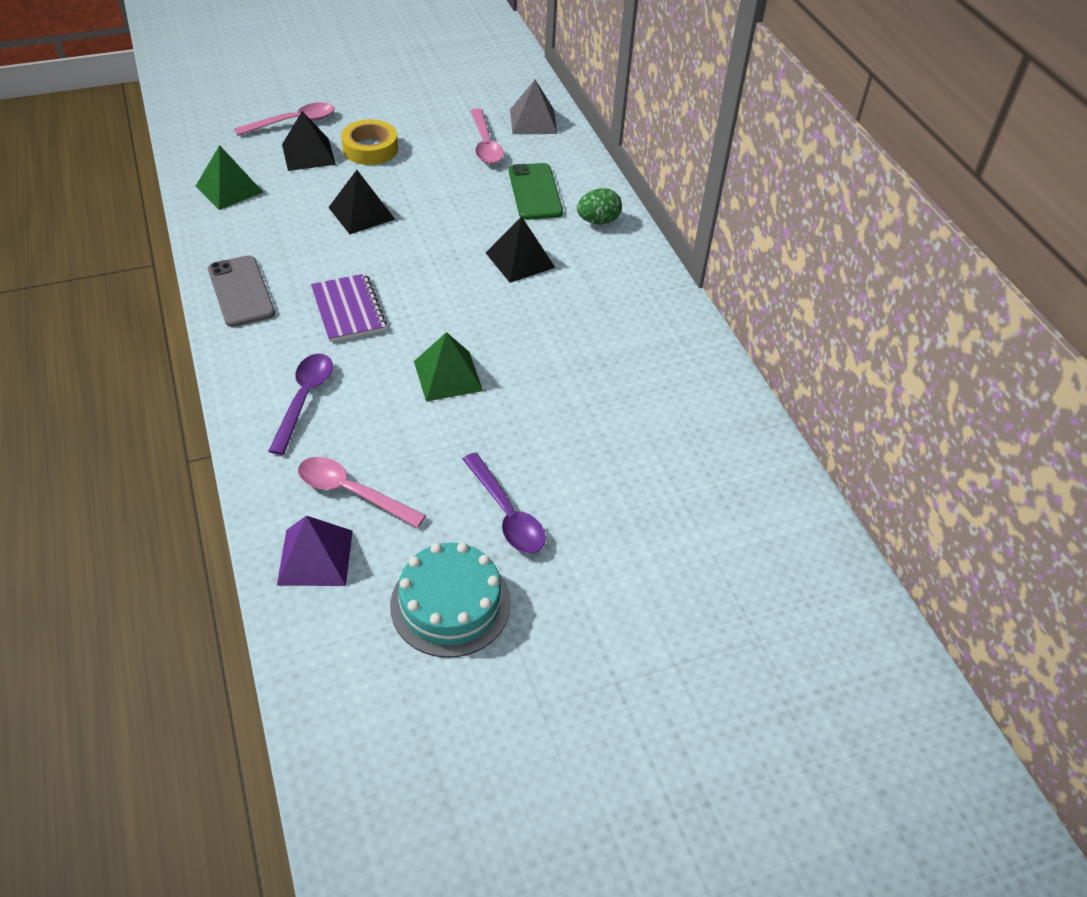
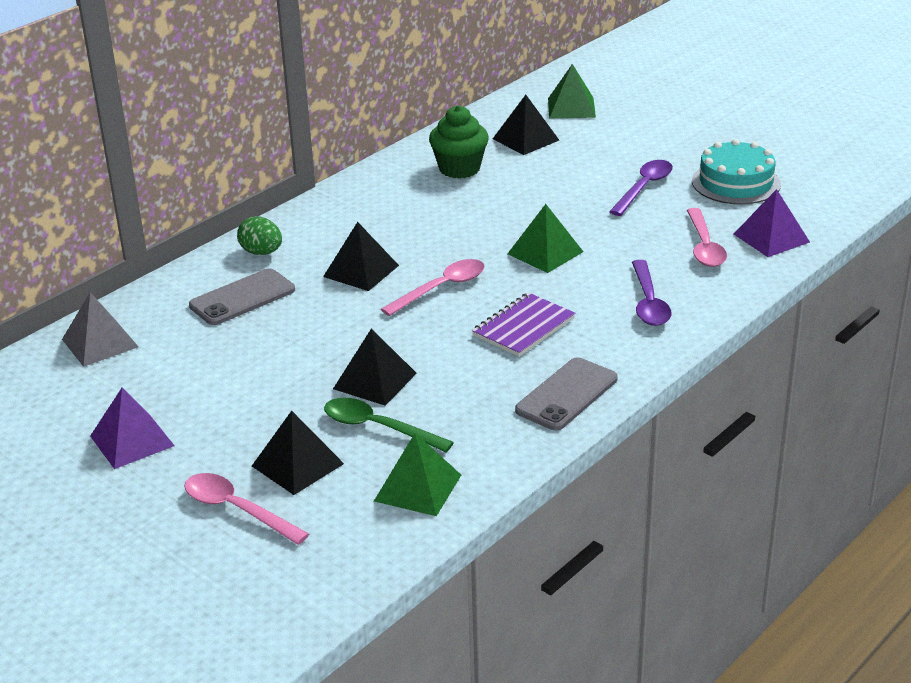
camera: 115 degrees left, 15 degrees down
(304, 399) = (648, 302): purple spoon -> purple spoon turned 75 degrees counterclockwise
(307, 196) = (378, 427): none -> green spoon
(370, 148) = (248, 426): yellow tape -> none
(405, 106) = (132, 440): none -> purple pyramid
(485, 144) = (175, 356): pink spoon -> pink spoon (441, 288)
(535, 192) = (242, 298): green phone -> grey phone
(662, 392) = (459, 168): none -> green cupcake
(696, 474) = (525, 139): none -> black pyramid
(757, 558) = (571, 107): none -> green pyramid

